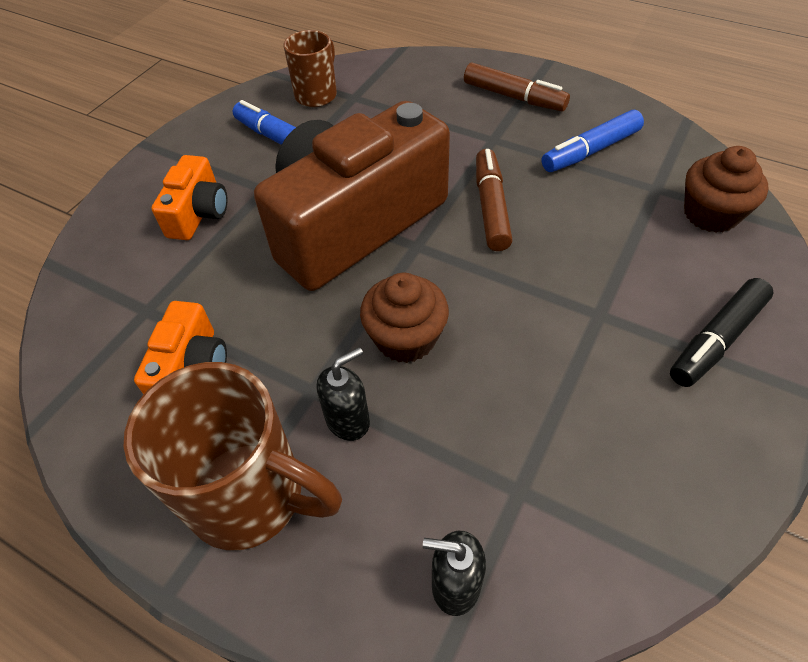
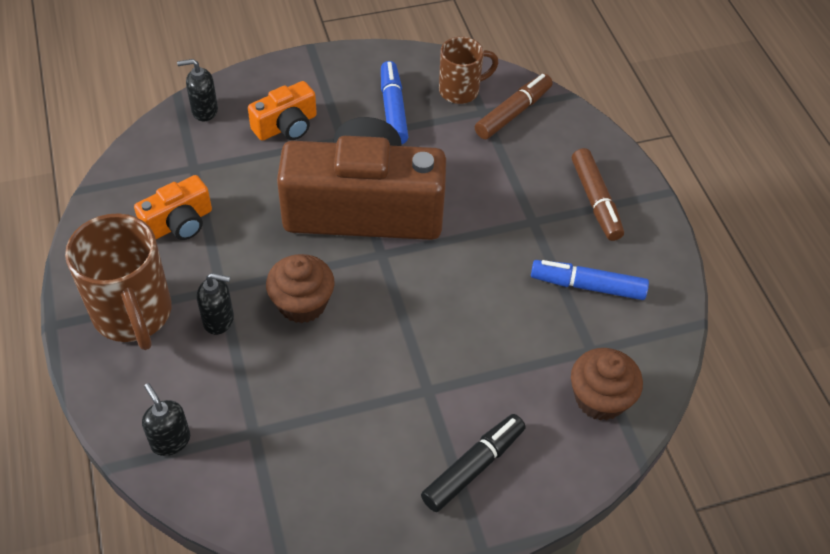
camera: 40 degrees right, 0 degrees up
(96, 256) = (204, 110): none -> black soap dispenser
(491, 207) = (461, 268): brown marker -> brown marker (513, 113)
(716, 340) = (473, 467): black marker -> black marker turned 135 degrees clockwise

